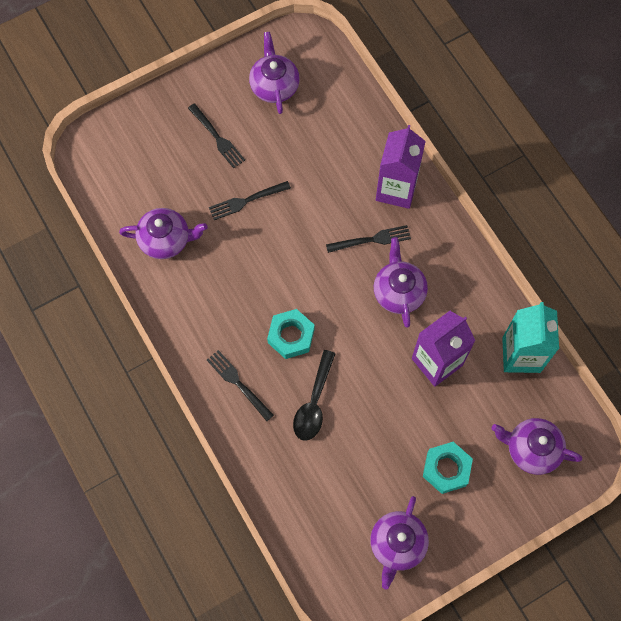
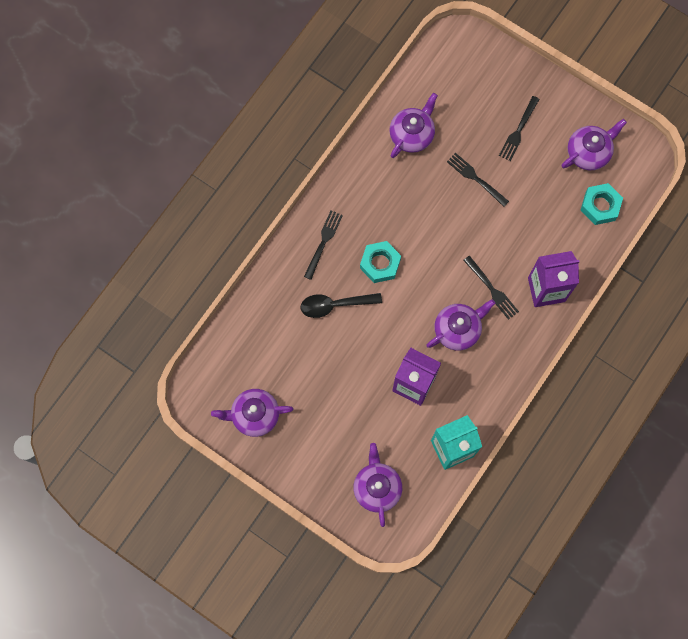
camera: 65 degrees right, 5 degrees up
(166, 240) = (412, 134): purple teapot -> purple teapot turned 120 degrees counterclockwise
(446, 469) = (330, 427): turquoise nut -> turquoise nut (600, 206)

